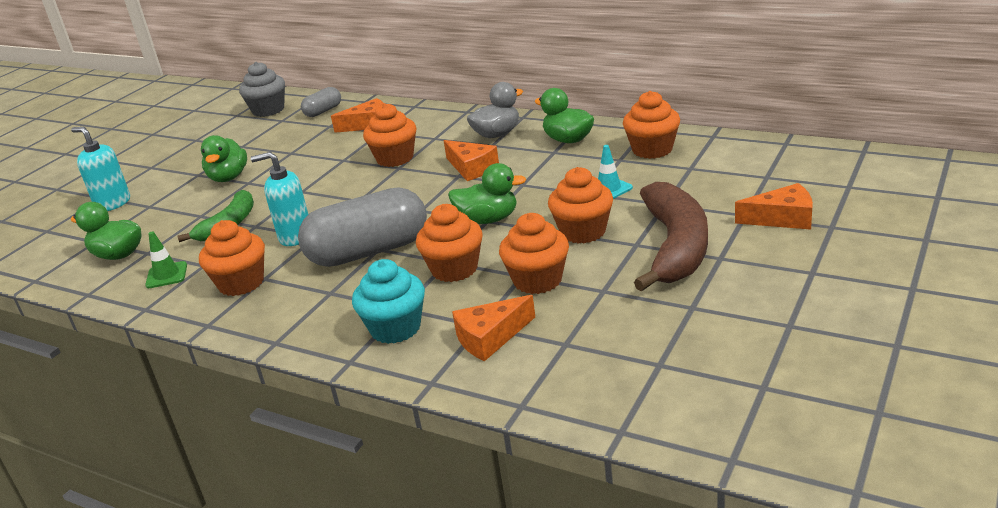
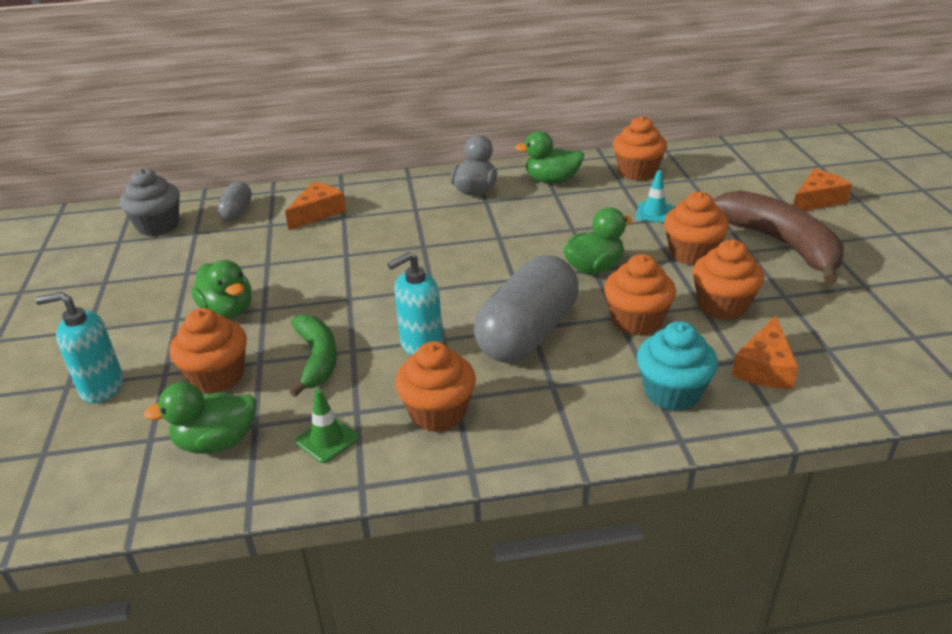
camera: 40 degrees left, 5 degrees up
(395, 158) = (405, 238): orange cupcake -> orange cupcake (217, 376)
(471, 168) = (501, 227): orange cheese -> none

